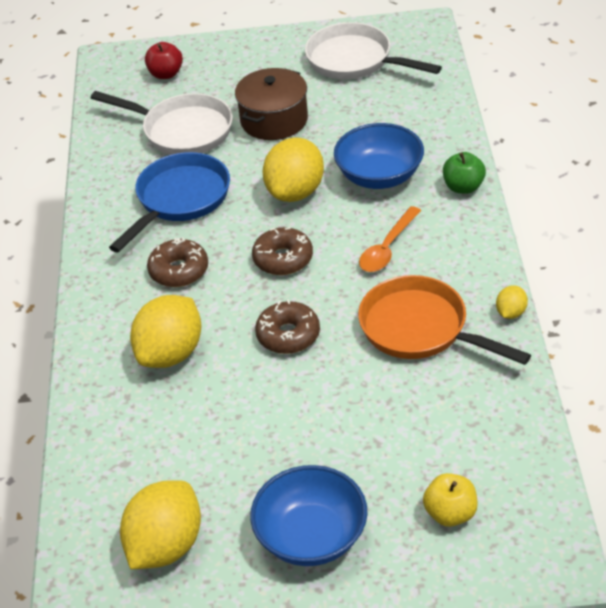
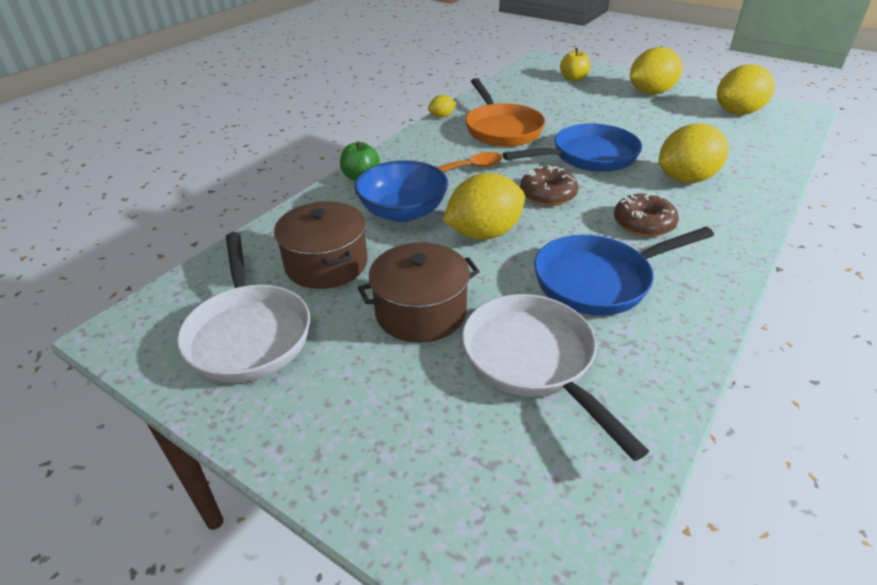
camera: 145 degrees left, 5 degrees down
(166, 74) = (476, 483): red apple -> none
(288, 335) = (589, 156): brown donut -> blue pan
(311, 536) = (651, 93): blue bowl -> yellow lemon
(373, 113) = (326, 264): none -> brown pot

